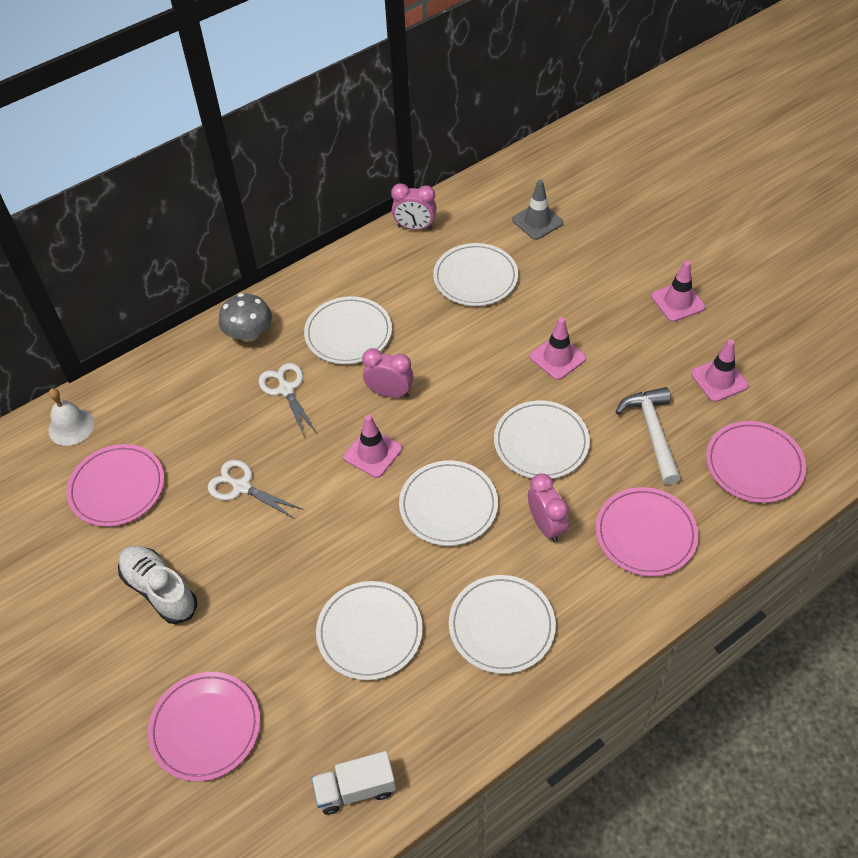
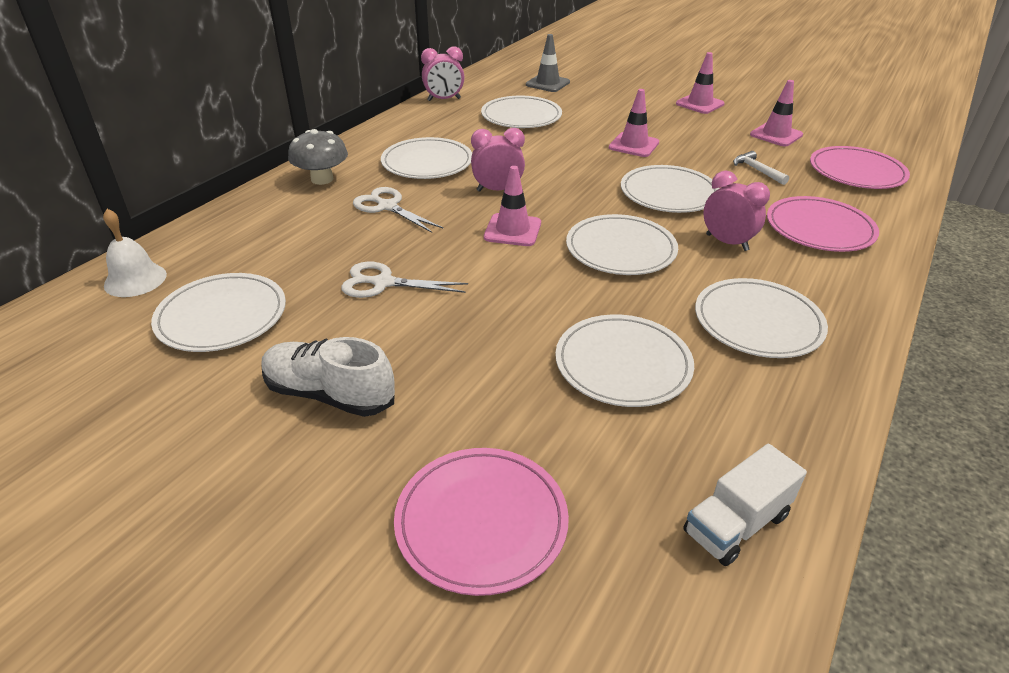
camera: 25 degrees left, 15 degrees down
(117, 488) = (222, 316): pink plate -> white plate
(653, 432) = (757, 170): white hammer -> white hammer, size x0.57

